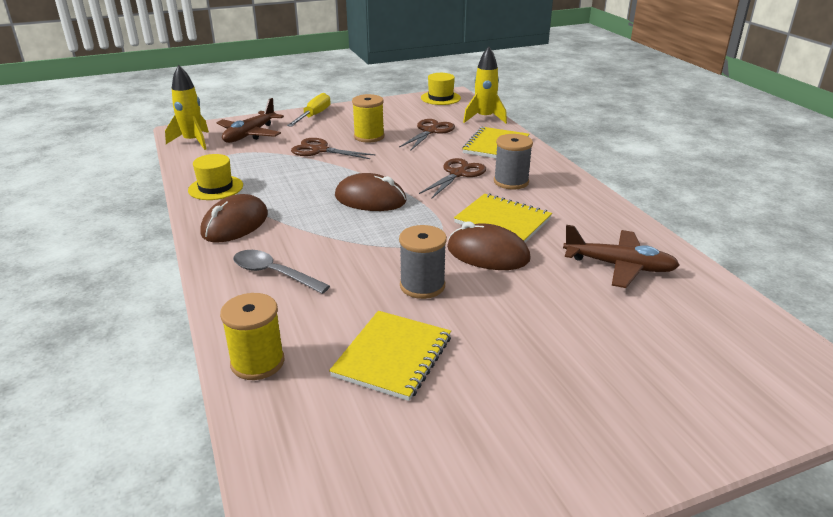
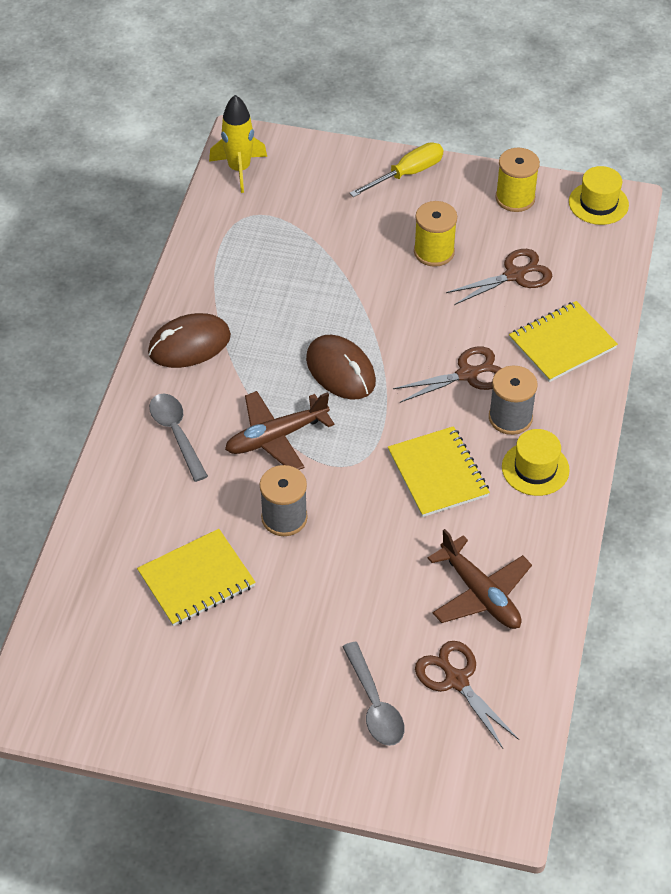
camera: 35 degrees right, 20 degrees up
(215, 188) = (209, 273): yellow hat -> yellow hat (535, 468)
(250, 135) = (307, 183): brown plane -> brown plane (276, 437)
(257, 362) = (99, 528): yellow spool -> yellow spool (515, 198)
(320, 150) = (359, 254): brown scissors -> brown scissors (456, 680)
(484, 118) = (607, 278): yellow rocket -> none
(488, 254) = (378, 510): brown mouse -> none
(649, 368) = (375, 704): none -> grey spoon

